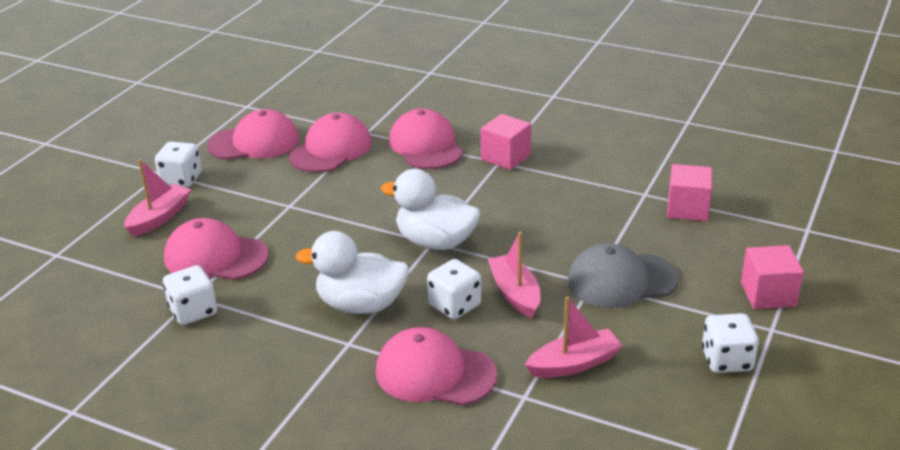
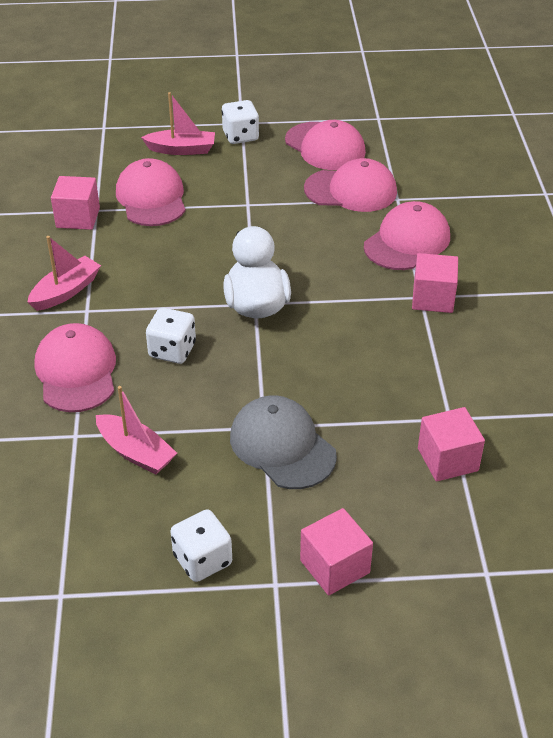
camera: 60 degrees right, 10 degrees up
(193, 311) = (78, 218): white dice -> pink cube
(361, 305) = (139, 297): white duck -> none
(515, 293) = (213, 381): pink boat -> pink boat (66, 291)

